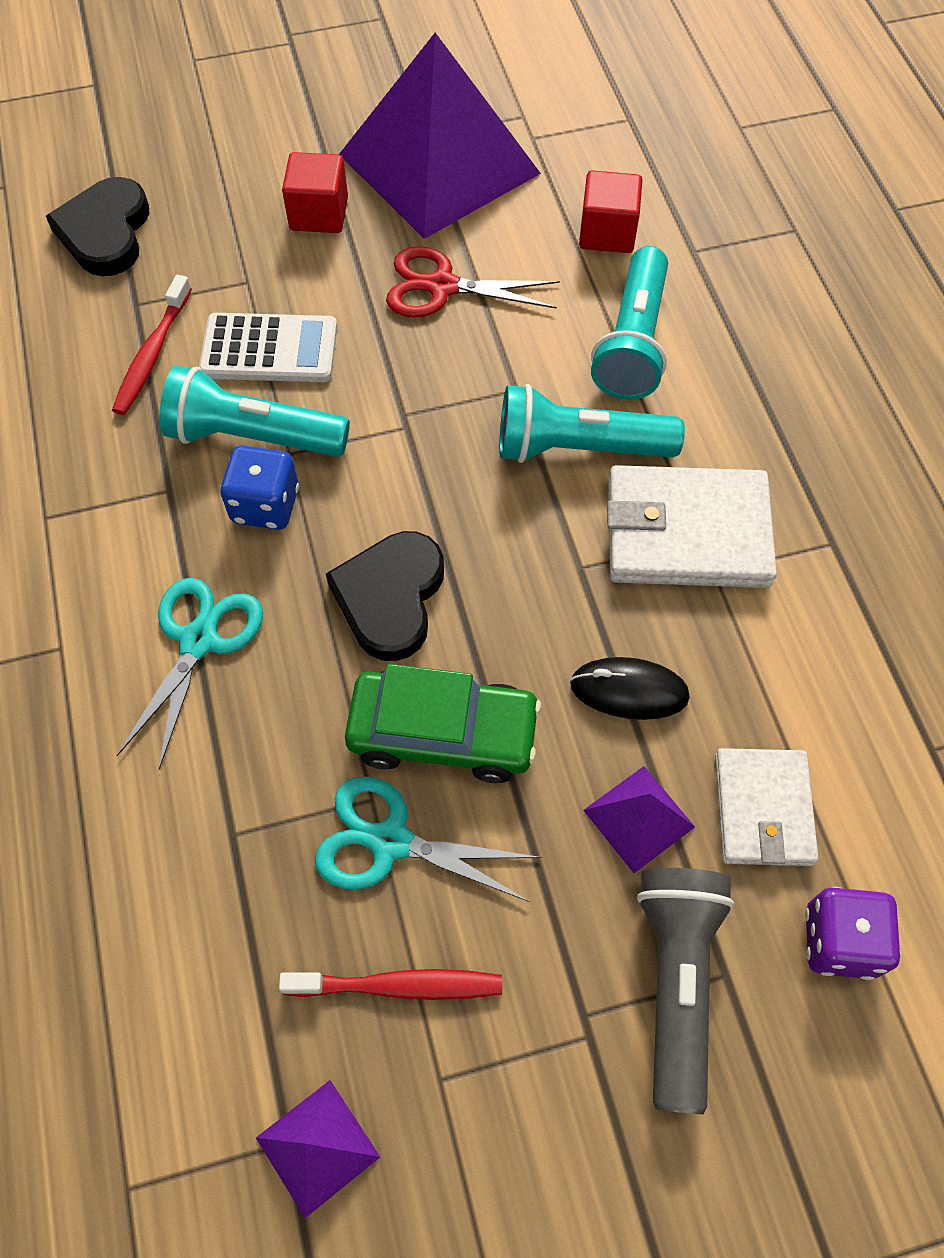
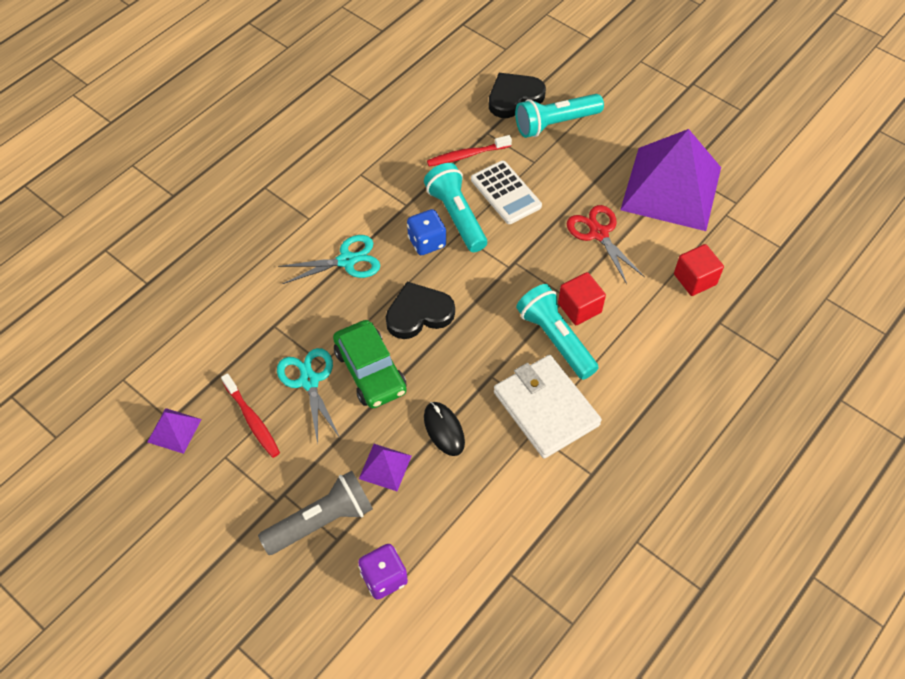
camera: 55 degrees right, 5 degrees down
(319, 214) = (596, 163): red cube -> red cube (579, 308)
(633, 343) = (636, 327): turquoise flashlight -> turquoise flashlight (555, 124)
(763, 809) = (425, 514): white wallet -> none

